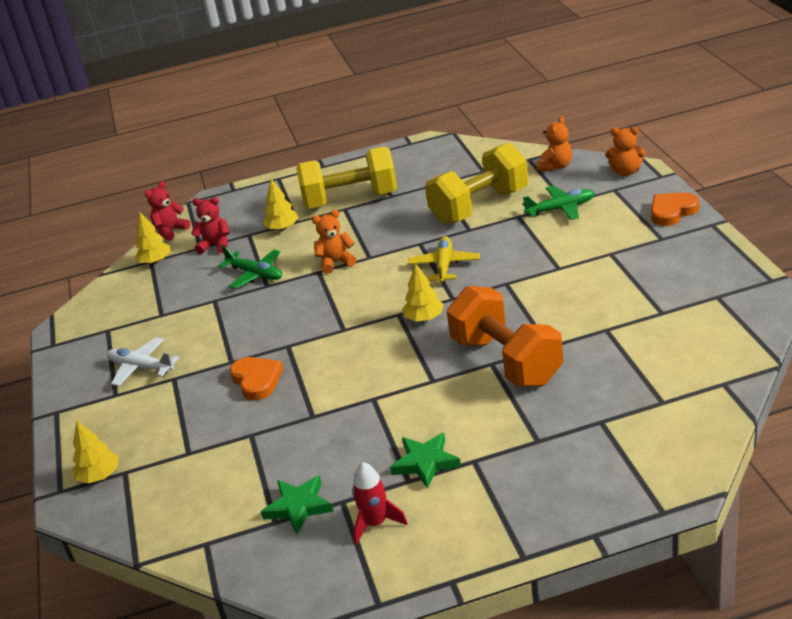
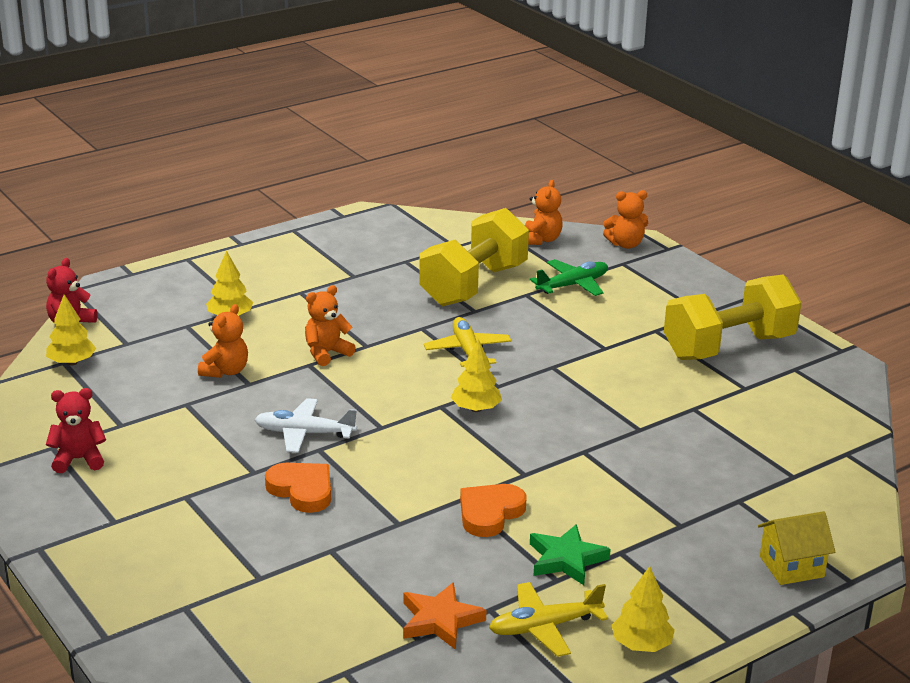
camera: 25 degrees left, 5 degrees down
(99, 476) = (152, 615): yellow tree -> yellow tree (641, 645)
(141, 367) = (131, 487): white plane -> white plane (304, 433)
(215, 245) = (148, 340): red teddy bear -> red teddy bear (78, 459)
(255, 274) = (225, 371): green plane -> orange teddy bear
(298, 507) = (440, 620): green star -> orange star
(351, 200) = (303, 282): yellow dumbbell -> yellow dumbbell (728, 347)
(376, 523) = (544, 627): red rocket -> yellow plane
(506, 361) = (600, 447): orange dumbbell -> none
(615, 491) = (791, 567): none -> yellow house
(672, 211) = (700, 285): orange heart -> orange heart (490, 513)

